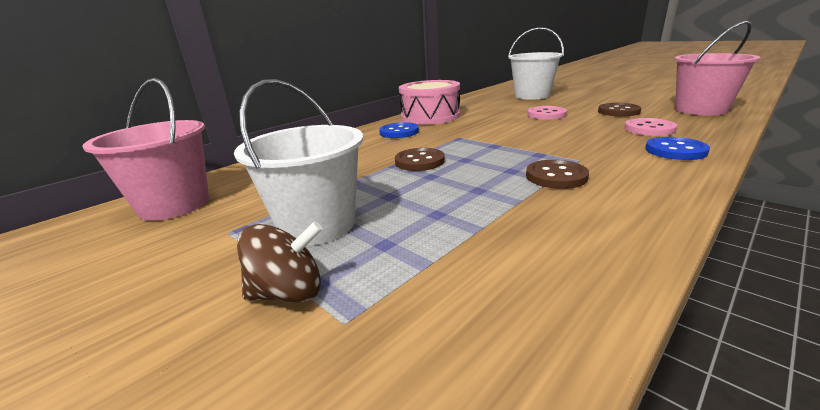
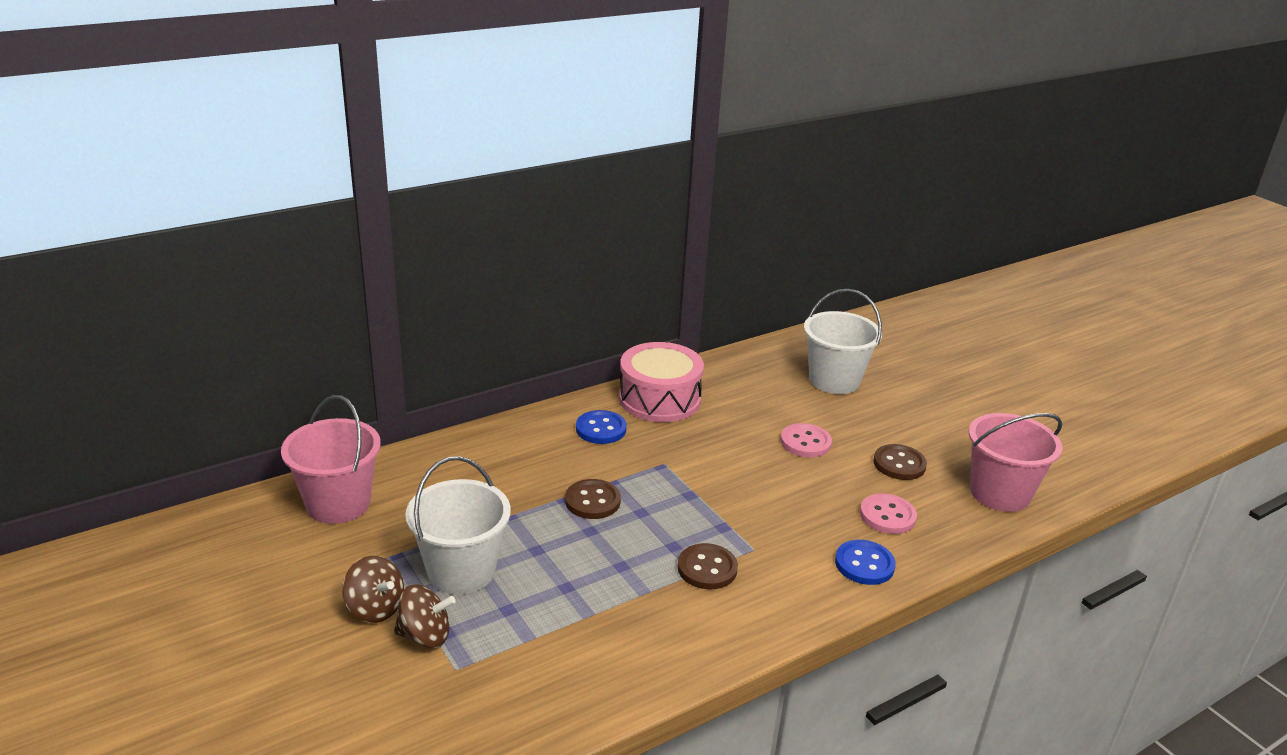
camera: 10 degrees right, 5 degrees up
(215, 279) = (375, 608): none -> brown spinning top

